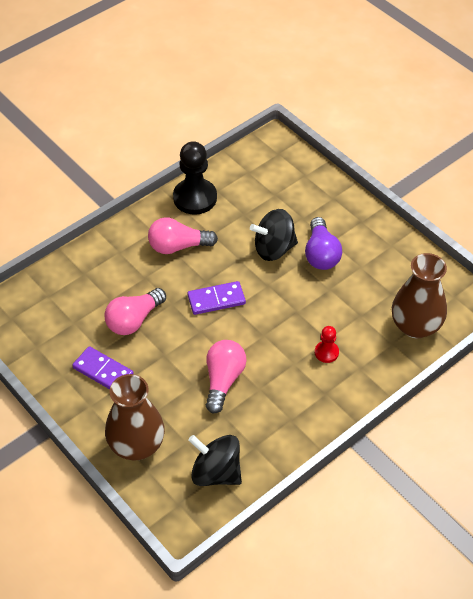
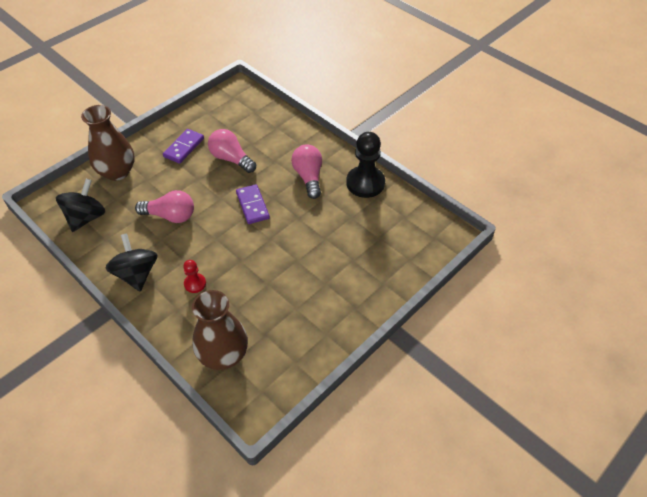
camera: 85 degrees right, 0 degrees up
(274, 249) = (312, 240): black spinning top -> black spinning top (136, 274)
(321, 254) = (309, 276): purple light bulb -> none

